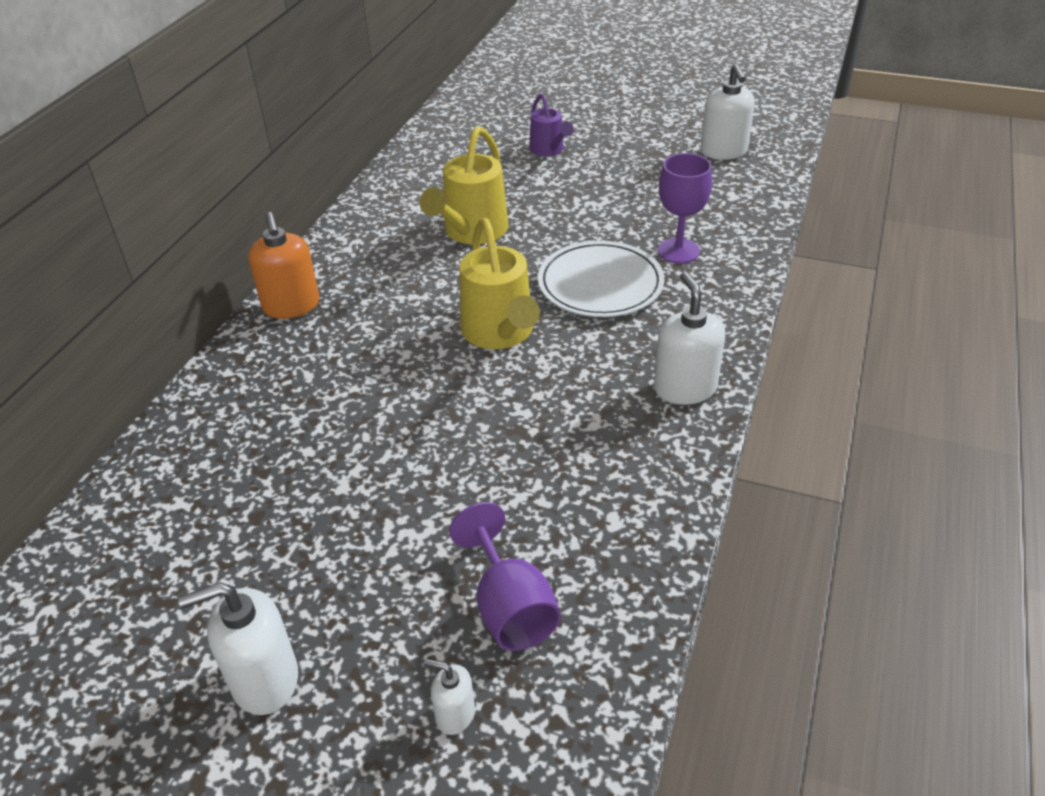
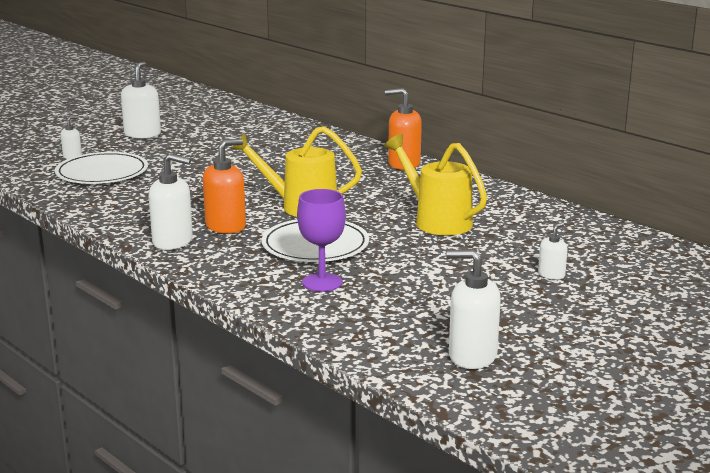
camera: 115 degrees right, 20 degrees down
(510, 608) = (102, 173): purple goblet -> white plate
(549, 150) = (551, 275): purple watering can -> white soap dispenser
(606, 367) = (226, 226): none -> orange soap dispenser

